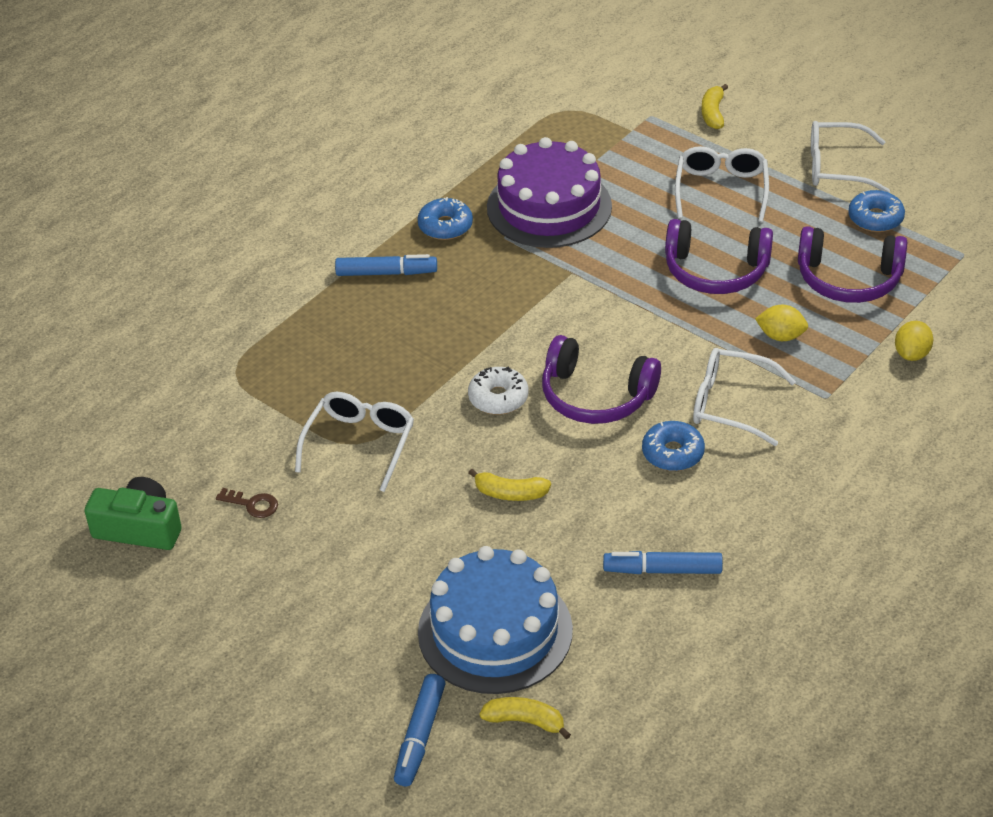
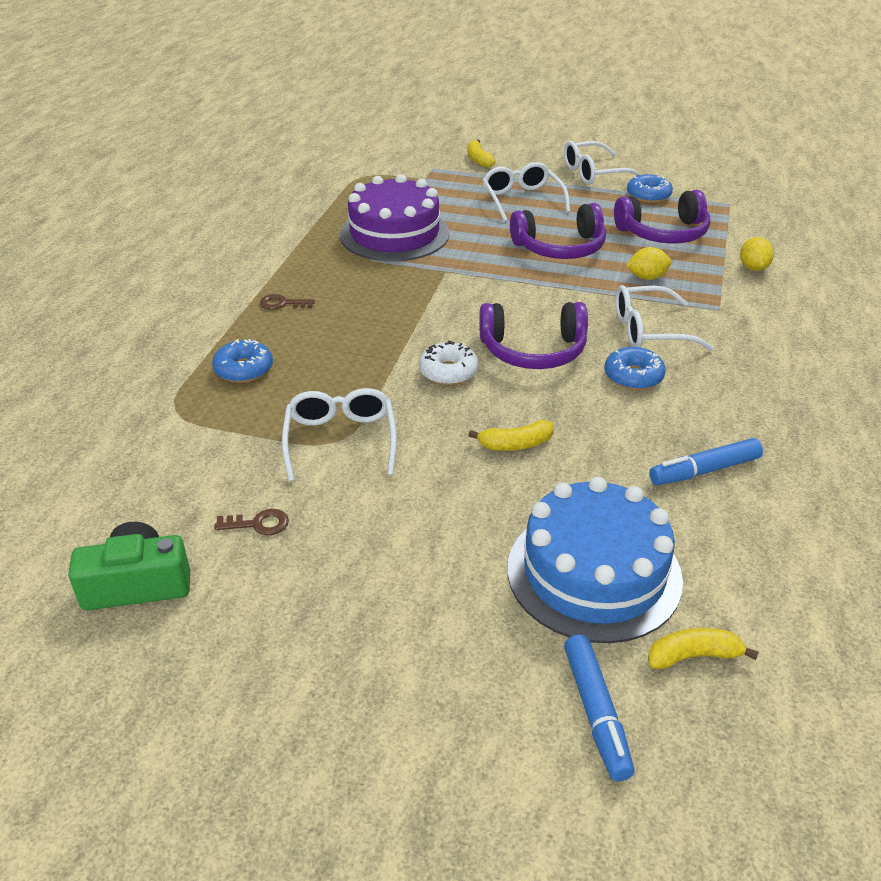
camera: 25 degrees left, 5 degrees down
(386, 273) = (282, 304): blue marker -> brown key
(445, 226) = (314, 262): blue donut -> blue donut (244, 369)

